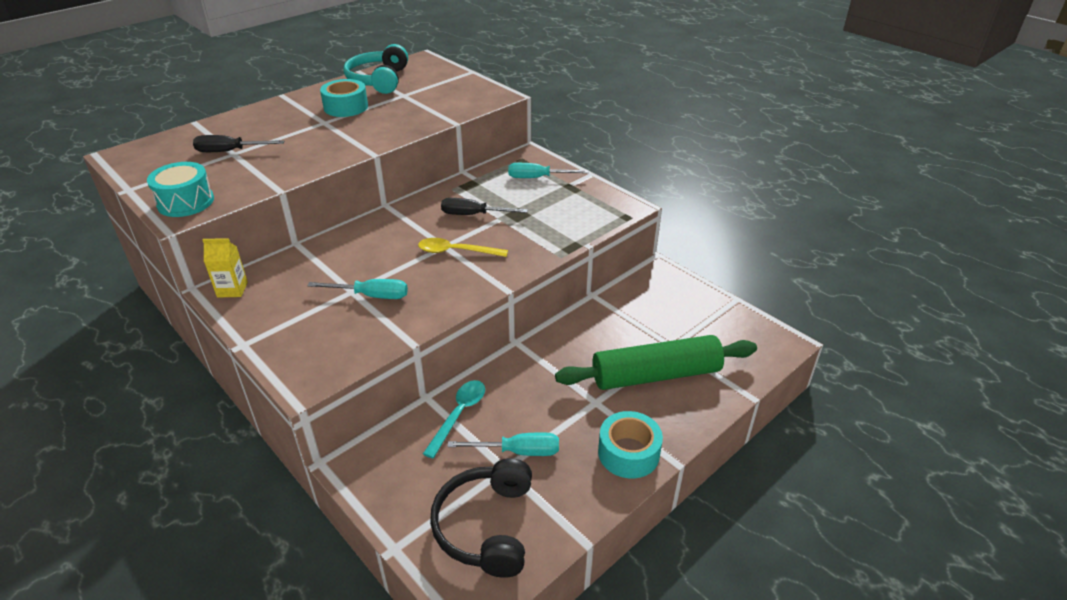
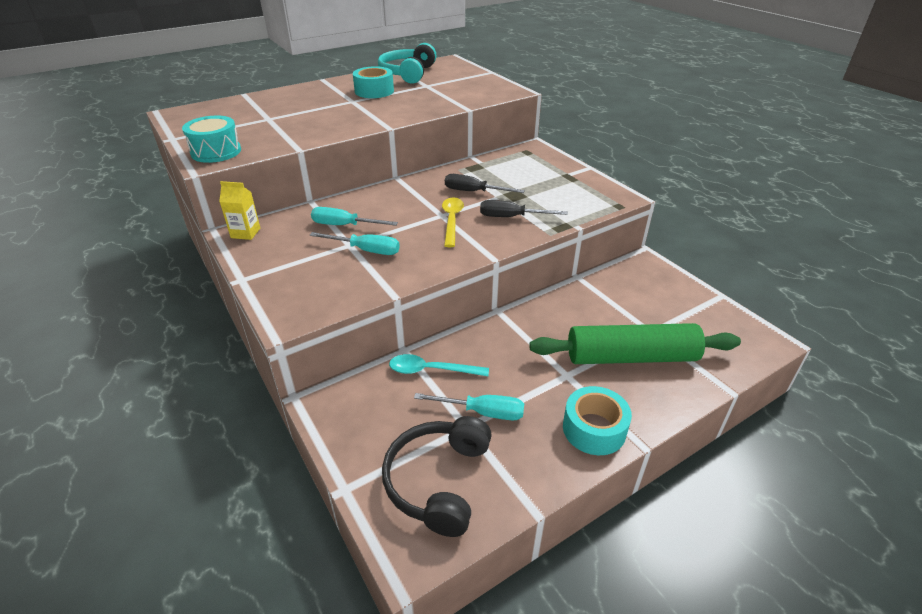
camera: 10 degrees right, 0 degrees up
(230, 151) = (266, 117): black screwdriver -> black screwdriver (511, 217)
(456, 251) = (452, 221): yellow spoon -> yellow spoon turned 75 degrees clockwise
(459, 415) = (431, 370): turquoise spoon -> turquoise spoon turned 120 degrees counterclockwise
(538, 178) = (539, 167): turquoise screwdriver -> turquoise screwdriver (344, 225)

